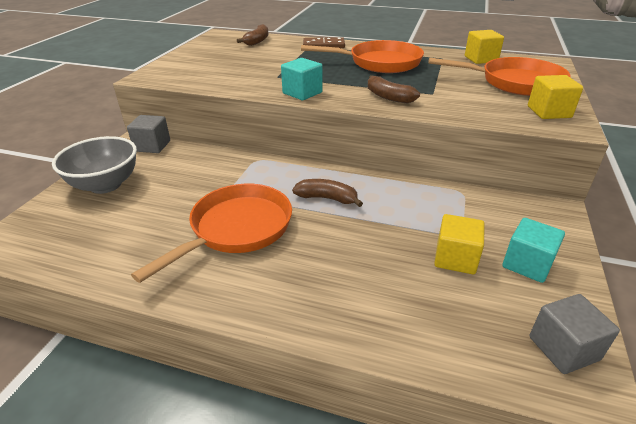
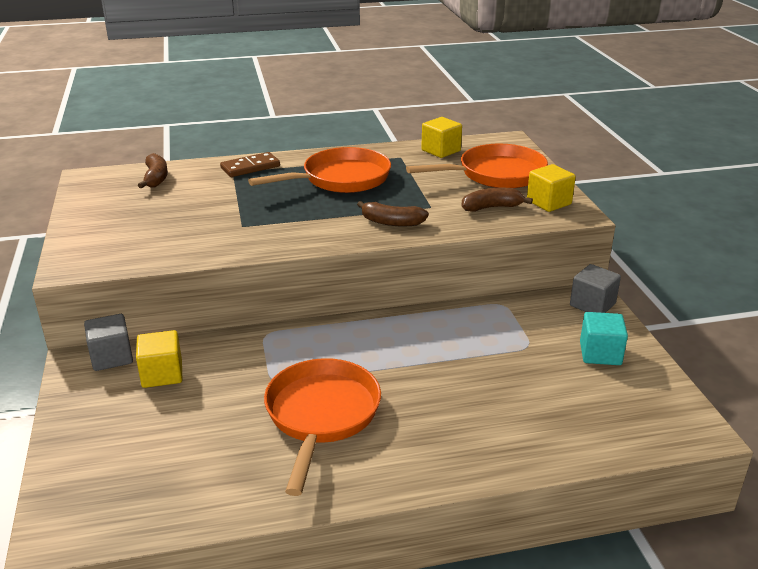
camera: 30 degrees left, 5 degrees down
(105, 185) = (108, 423): grey bowl -> none
(302, 93) = (296, 240): turquoise cube -> none
(327, 198) = (383, 352): brown banana -> brown banana (491, 207)
(455, 258) = (543, 369): yellow cube -> yellow cube (162, 374)
(563, 348) = (665, 410): grey cube -> grey cube (592, 305)

